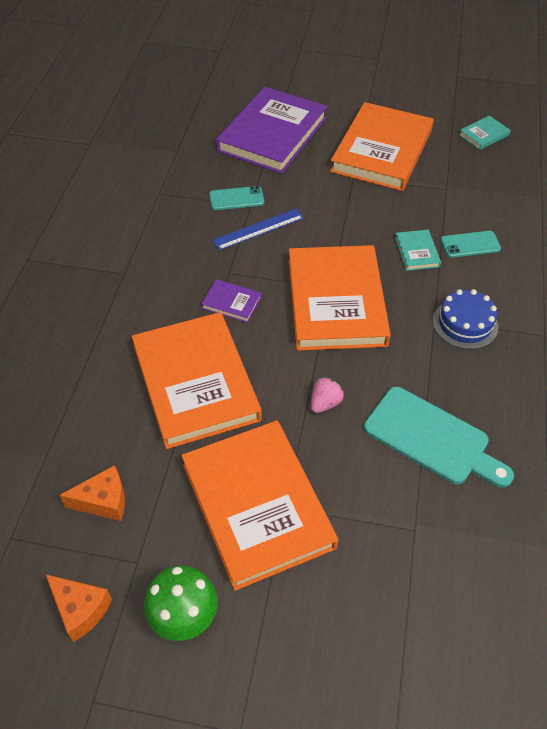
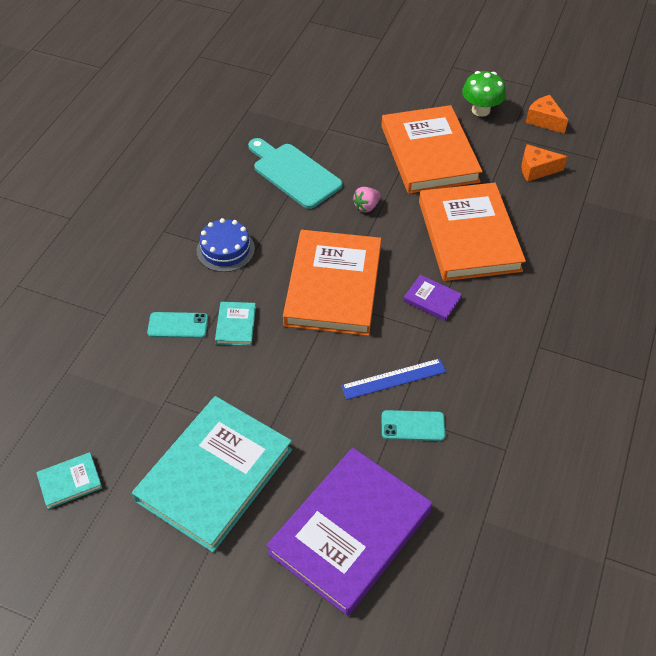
camera: 170 degrees left, 0 degrees up
(382, 151) = (215, 475): orange book -> turquoise book

